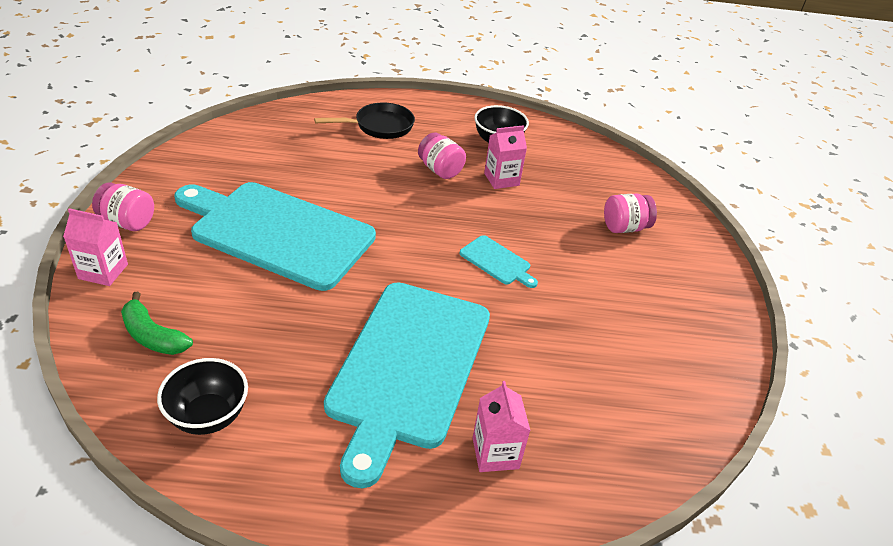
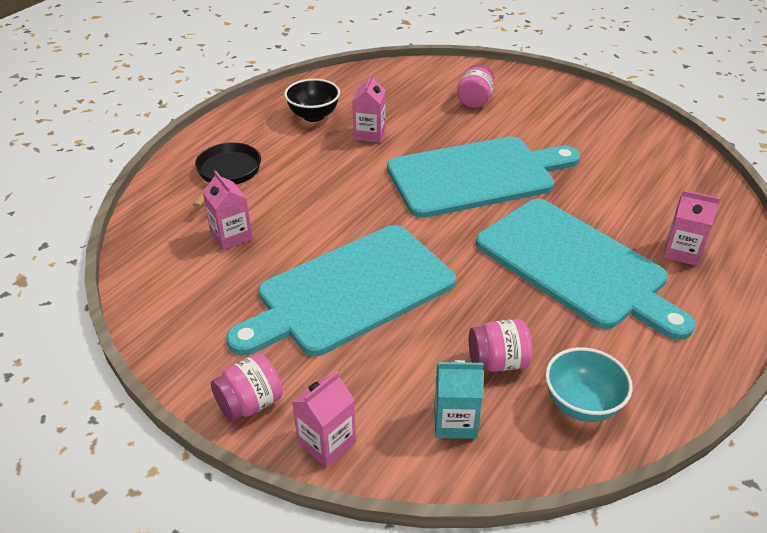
camera: 55 degrees left, 0 degrees up
(153, 336) = (455, 421): green banana -> turquoise carton
(208, 416) = (581, 405): black bowl -> turquoise bowl
(305, 153) = (231, 236): none -> pink carton
(440, 170) = (329, 161): pink jar -> pink jar (498, 362)
(497, 261) = (476, 176): turquoise cutting board -> turquoise cutting board, size x2.50

